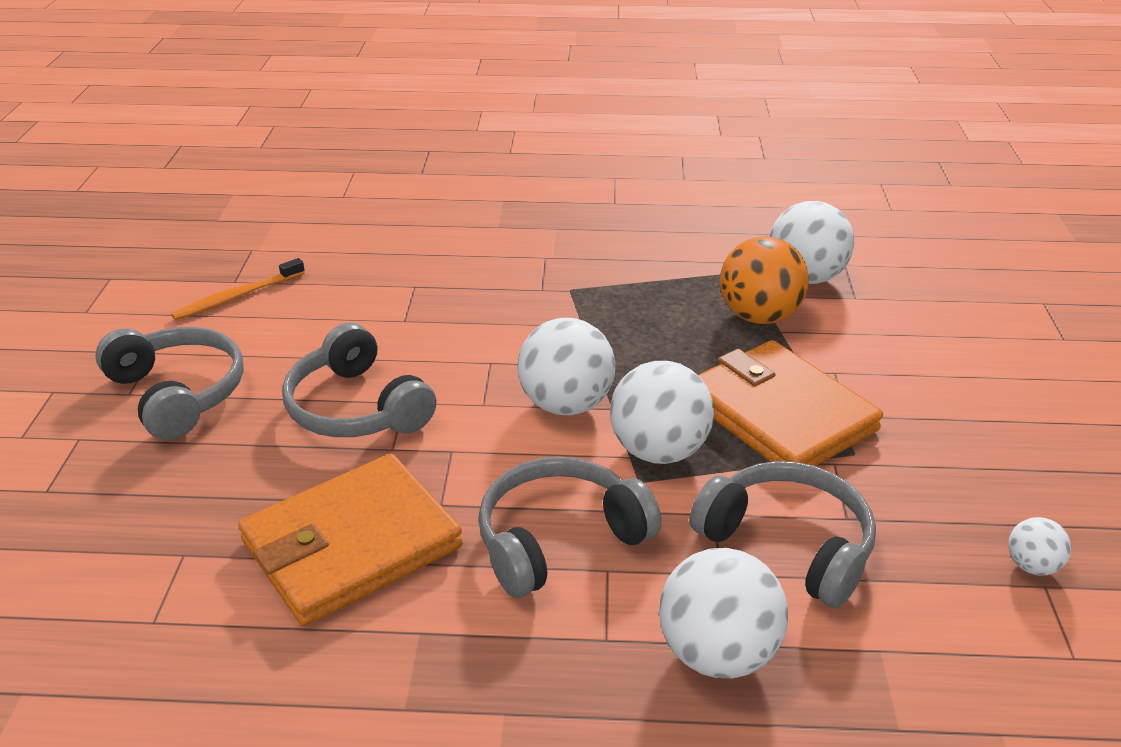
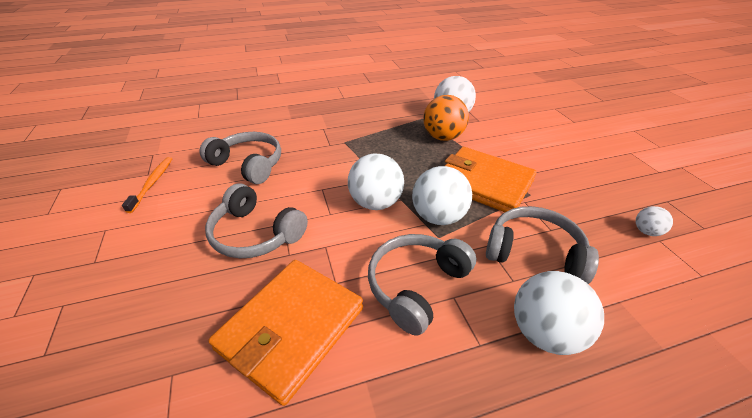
camera: 20 degrees left, 5 degrees up
(178, 393) = (131, 253): grey headphones -> grey headphones (248, 164)
(237, 297) = (152, 183): orange toothbrush -> orange toothbrush turned 150 degrees clockwise

